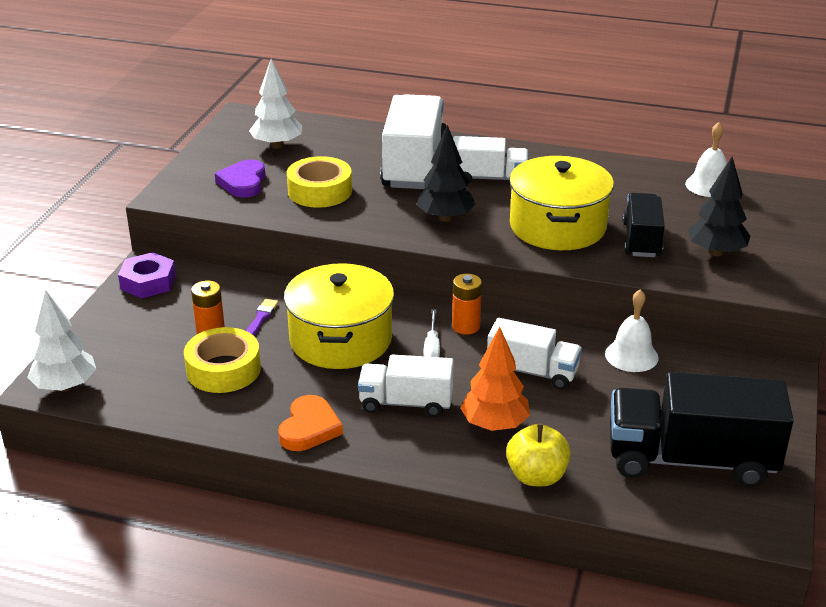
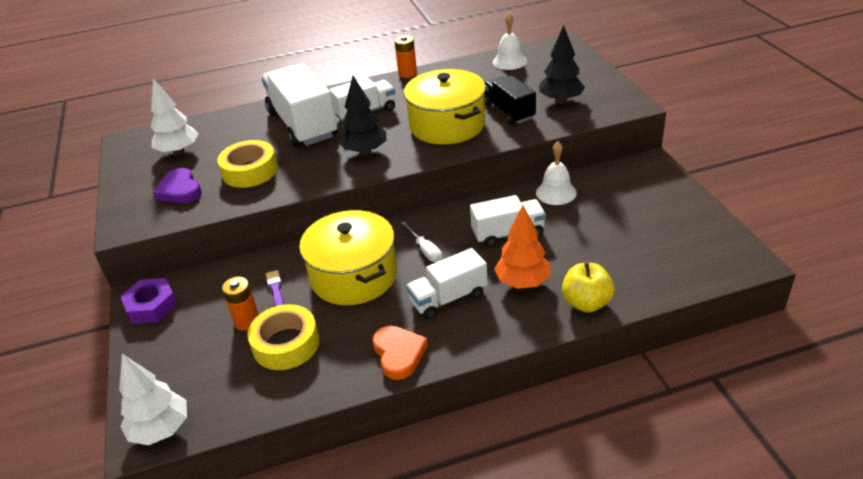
camera: 30 degrees left, 5 degrees up
(466, 326) = (432, 224): orange battery -> orange battery (407, 73)
(690, 460) = (661, 242): black truck -> none

